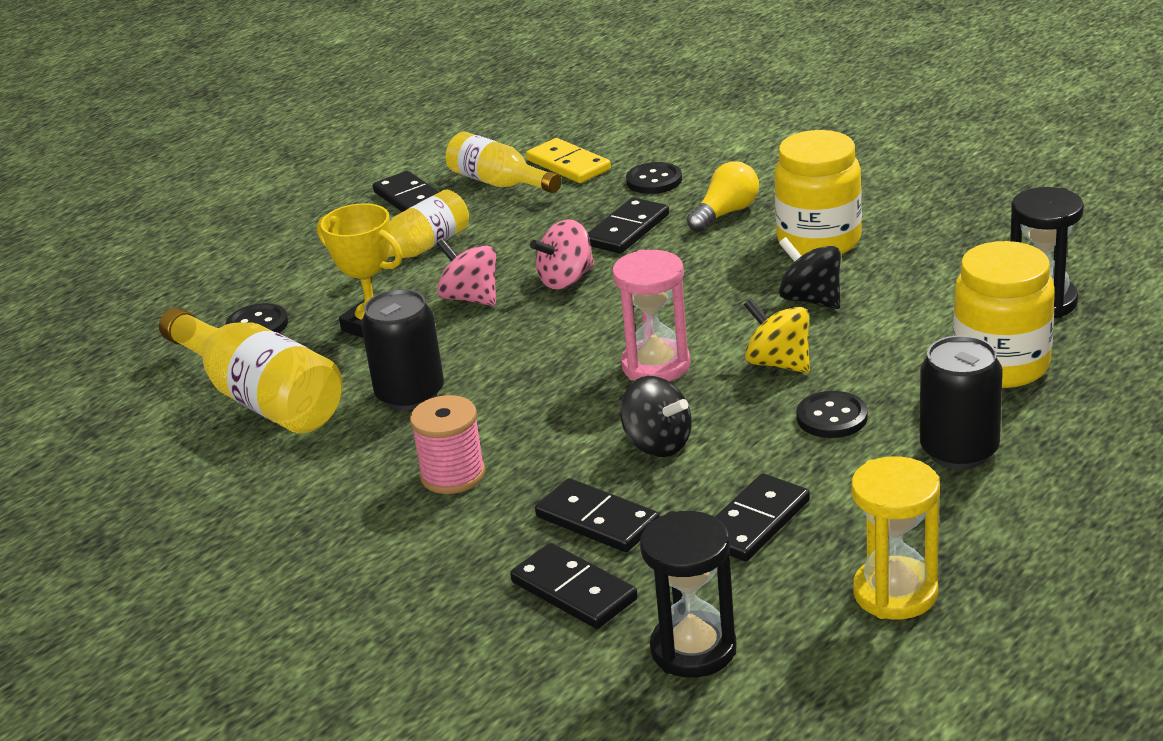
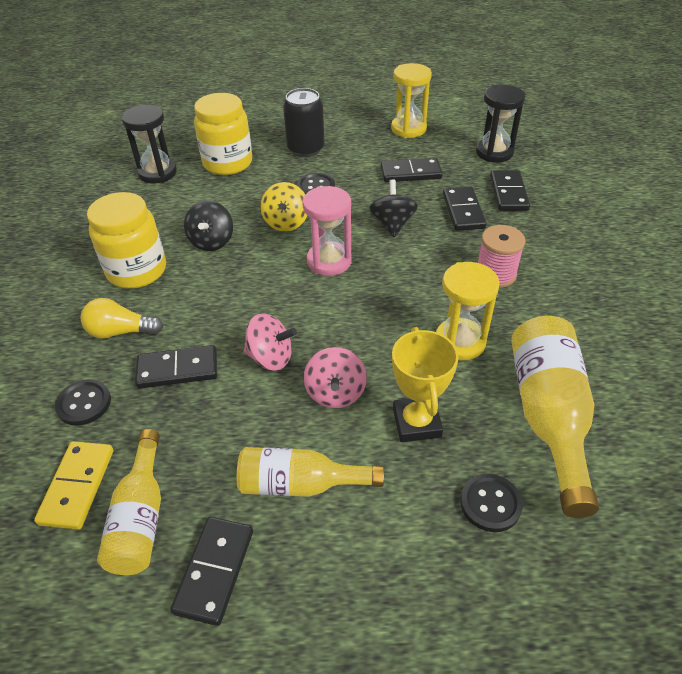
camera: 135 degrees left, 15 degrees up
(410, 394) = (460, 342): black can -> yellow hourglass

